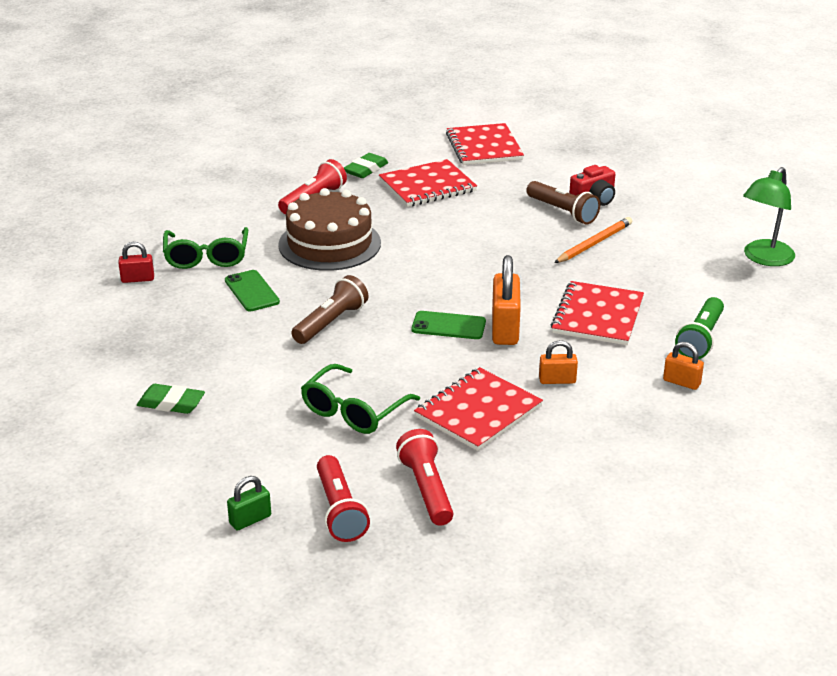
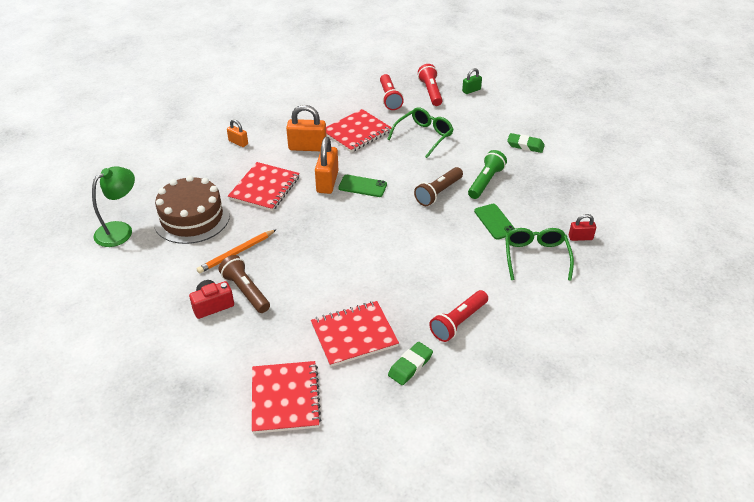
camera: 175 degrees left, 10 degrees up
(329, 244) = (442, 265): brown cake -> brown cake (192, 217)
(557, 380) = (307, 147): orange padlock -> orange padlock, size x1.81
(700, 339) = (209, 168): green flashlight -> green flashlight (485, 182)

